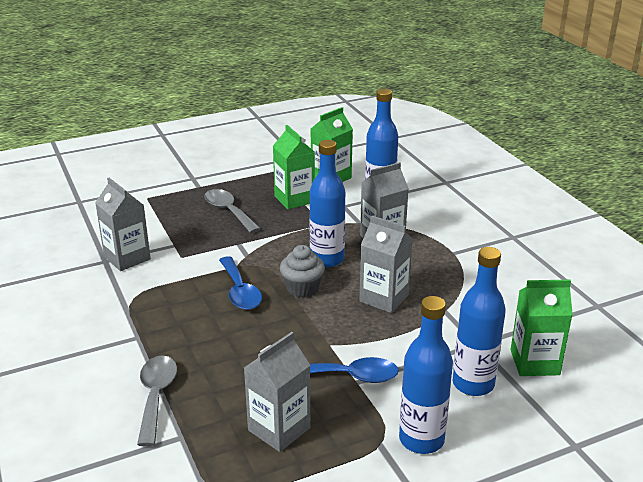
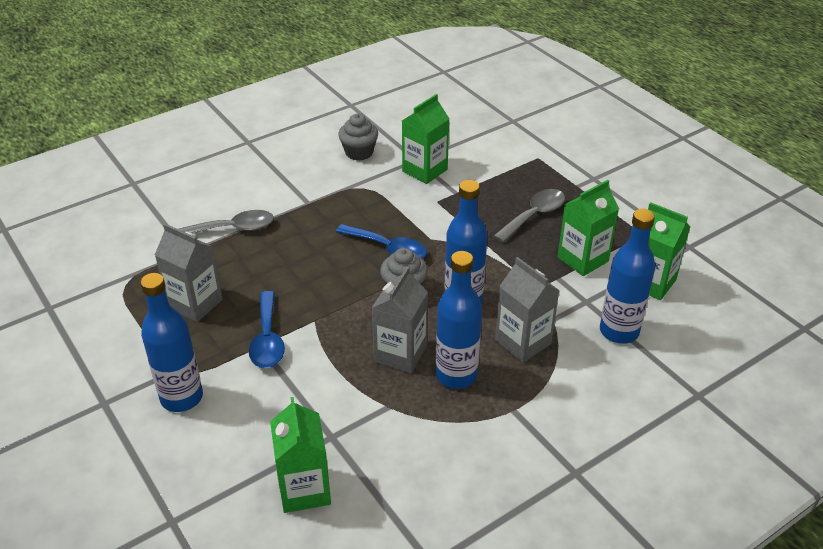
camera: 80 degrees right, 10 degrees up
(66, 295) = (359, 152): none -> grey cupcake
(127, 258) = (425, 170): grey carton -> green carton
(240, 291) = (388, 249): blue spoon -> blue spoon turned 120 degrees counterclockwise
(473, 384) = (263, 434): blue bottle -> blue bottle (456, 375)

